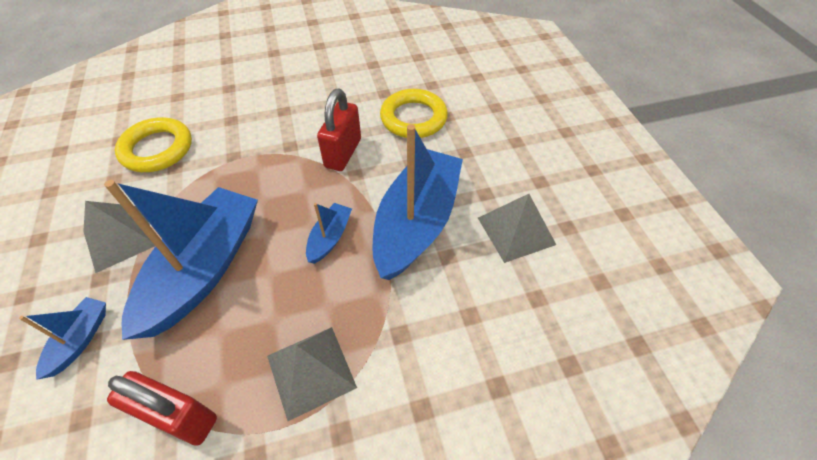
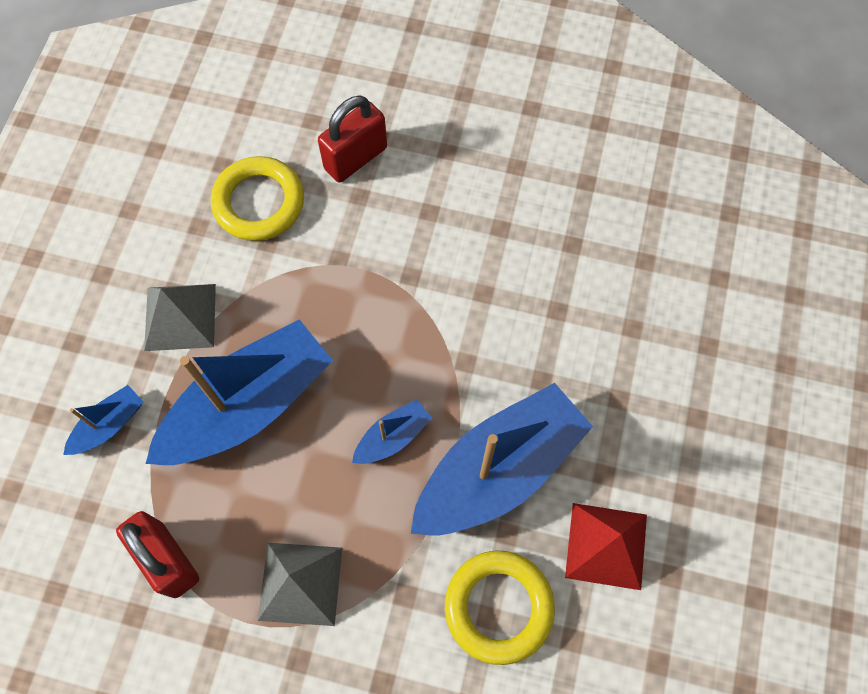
camera: 30 degrees right, 15 degrees up
(343, 153) = (468, 321): red padlock -> red padlock (355, 158)
(413, 118) = (586, 309): yellow ring -> yellow ring (498, 607)
(516, 231) = (606, 545): grey pyramid -> red pyramid

